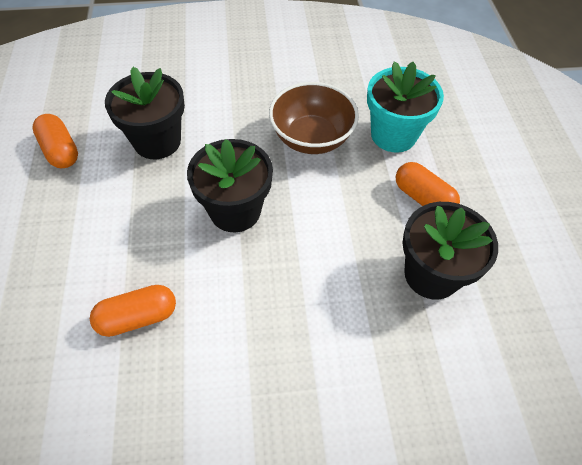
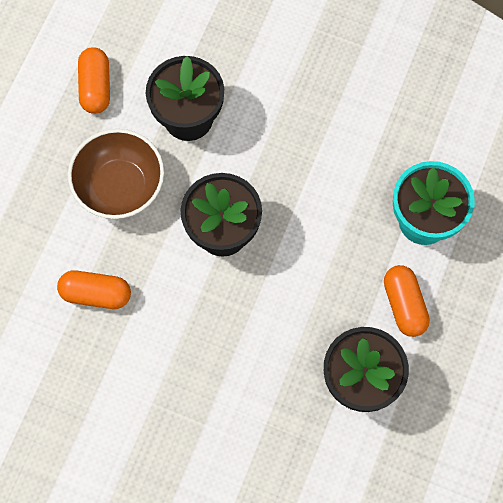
camera: 30 degrees right, 15 degrees up
(311, 138) = (339, 185): brown bowl -> brown bowl (120, 187)

